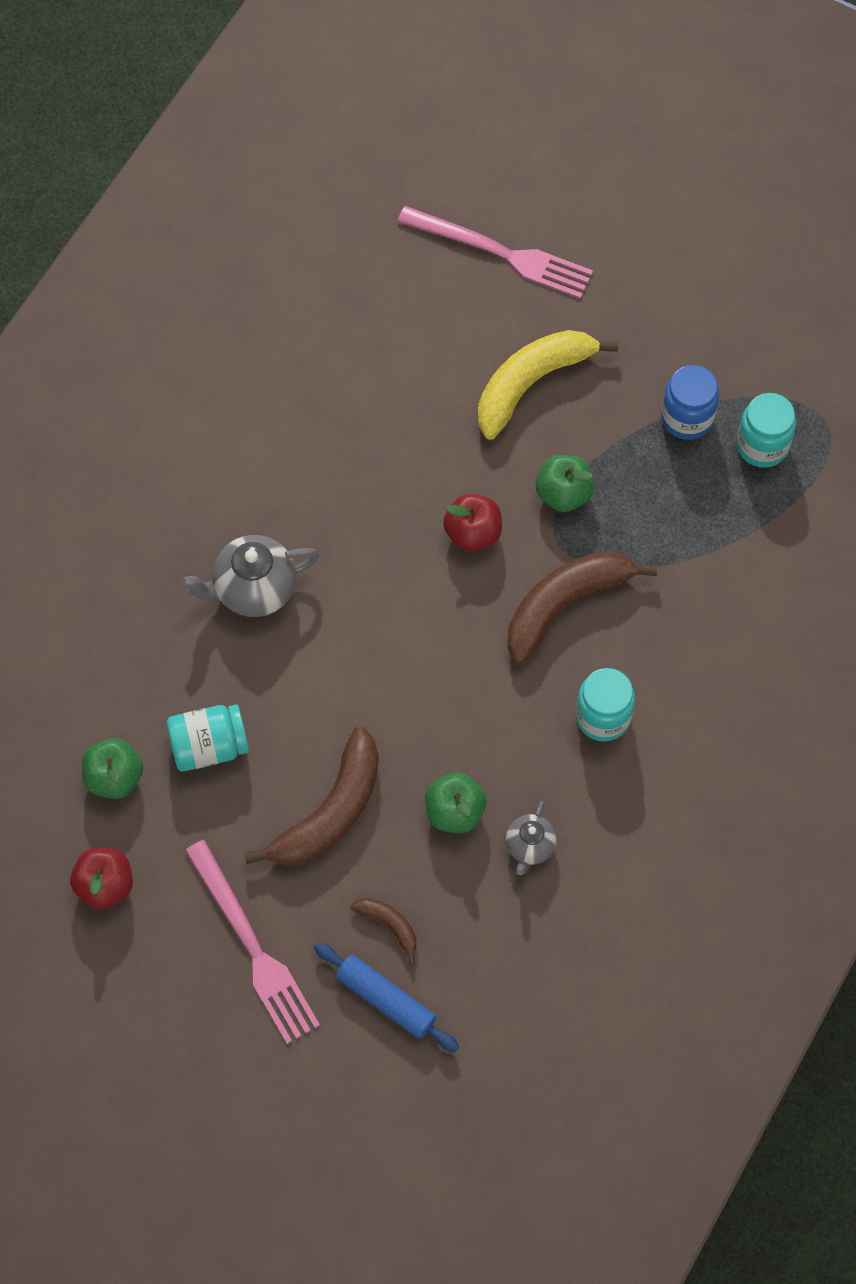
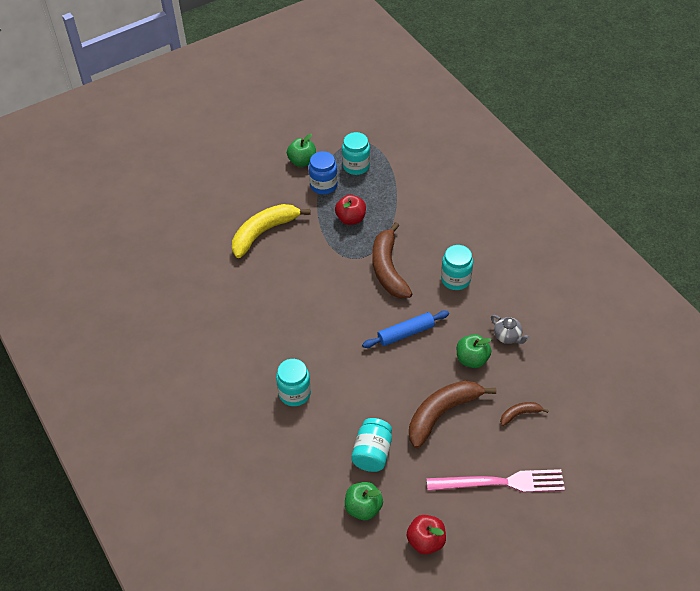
camera: 60 degrees left, 15 degrees down
(253, 589) = (294, 393): grey teapot -> turquoise jar
(330, 812) = (442, 413): brown banana -> brown banana turned 105 degrees counterclockwise
(386, 1000) = (560, 433): blue rolling pin -> blue rolling pin (405, 333)
(473, 533) = (326, 288): red apple -> red apple (351, 219)
(501, 253) = (187, 215): pink fork -> none
(531, 383) = (264, 232): yellow banana -> yellow banana turned 60 degrees clockwise
(563, 494) = (330, 245): green apple -> green apple (302, 161)

